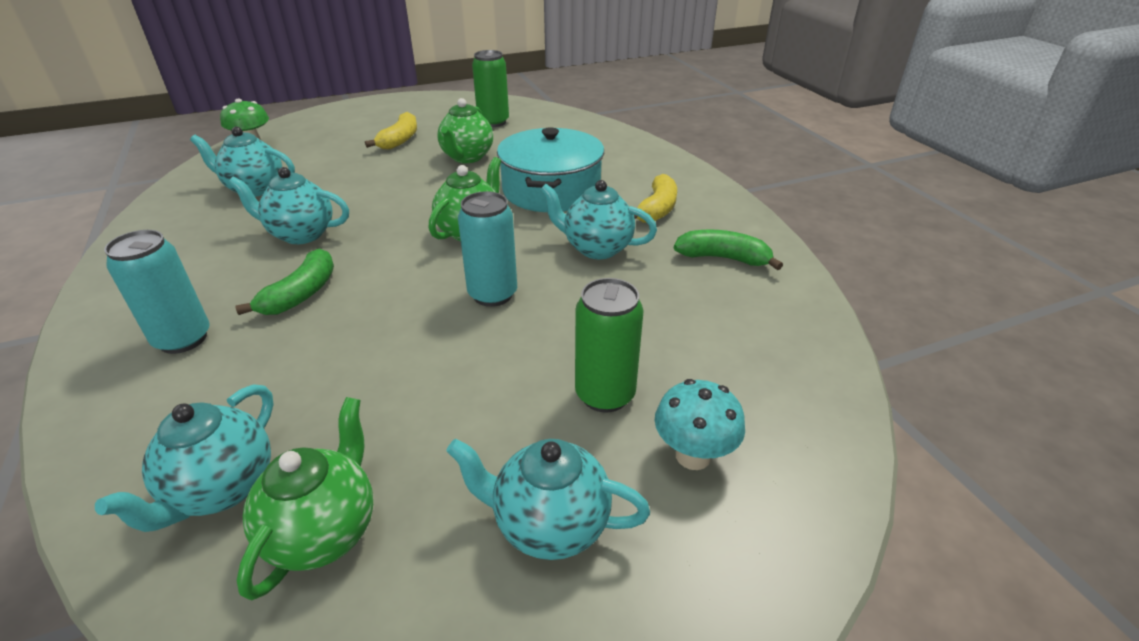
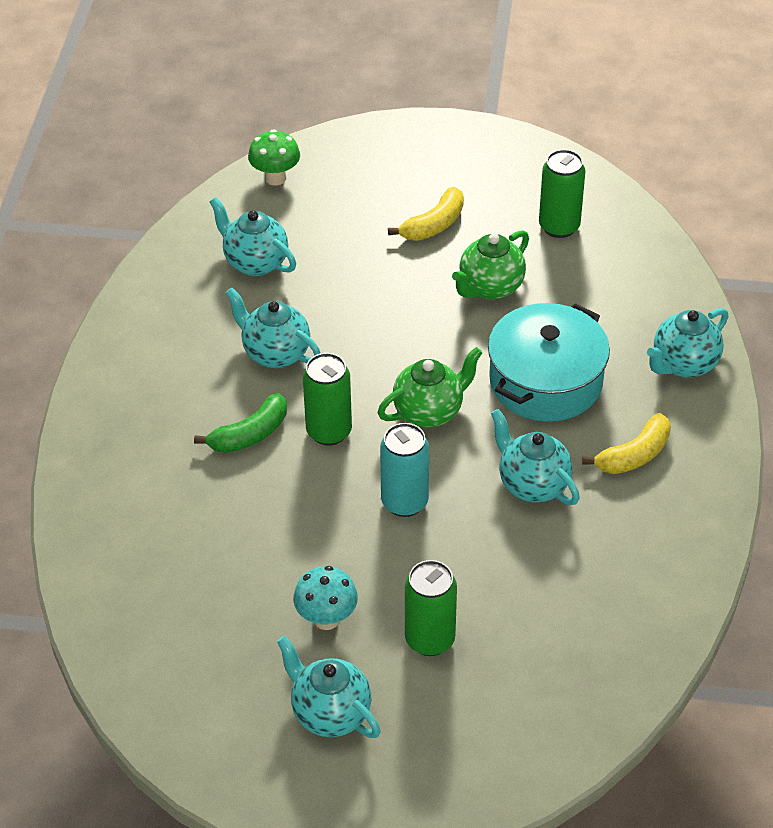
camera: 30 degrees right, 10 degrees up
(183, 339) = (149, 448): turquoise can -> none
(222, 489) = (145, 596): turquoise teapot -> turquoise teapot (683, 364)
(324, 531) = (196, 654): green teapot -> none
(384, 269) = (329, 431): none -> green can
(693, 455) = (456, 714): turquoise mushroom -> turquoise mushroom (326, 619)
(723, 258) = (643, 548): green banana -> none

